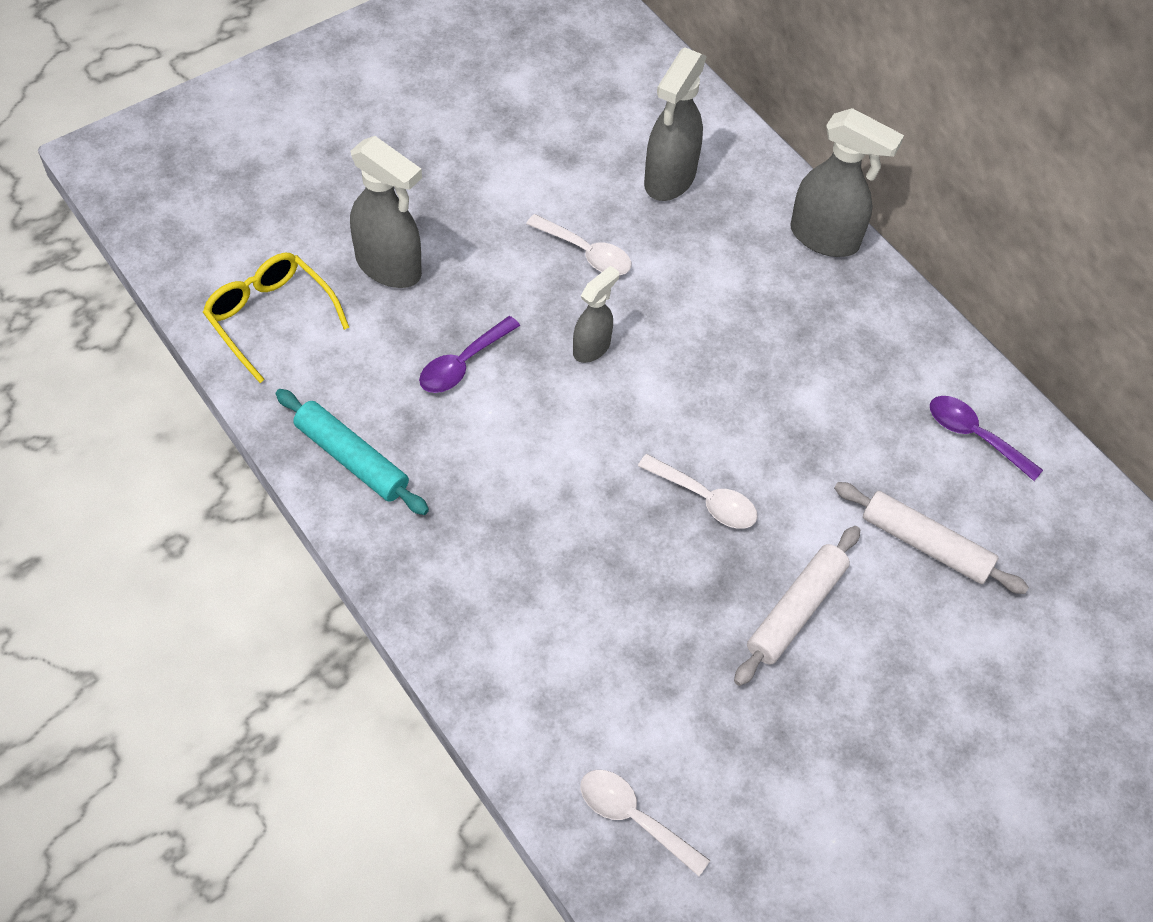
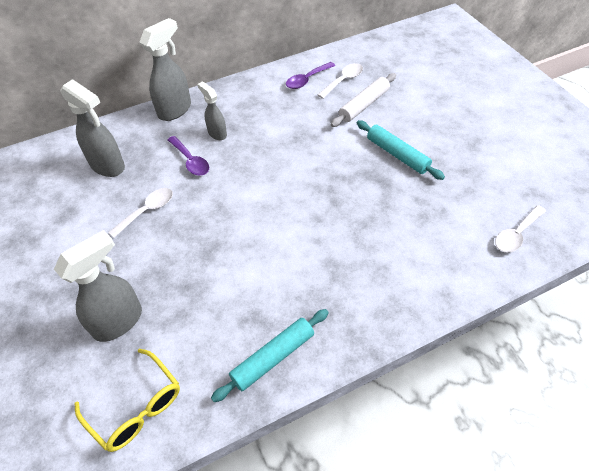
camera: 75 degrees left, 5 degrees down
(270, 317) = (136, 408): yellow glasses -> yellow glasses turned 105 degrees counterclockwise
(463, 364) = (212, 284): purple spoon -> purple spoon (191, 161)
(592, 347) = (217, 216): grey spray bottle -> grey spray bottle (217, 133)
(705, 499) = (329, 180): white spoon -> white spoon (343, 81)
(796, 610) = (397, 154): white rolling pin -> turquoise rolling pin

